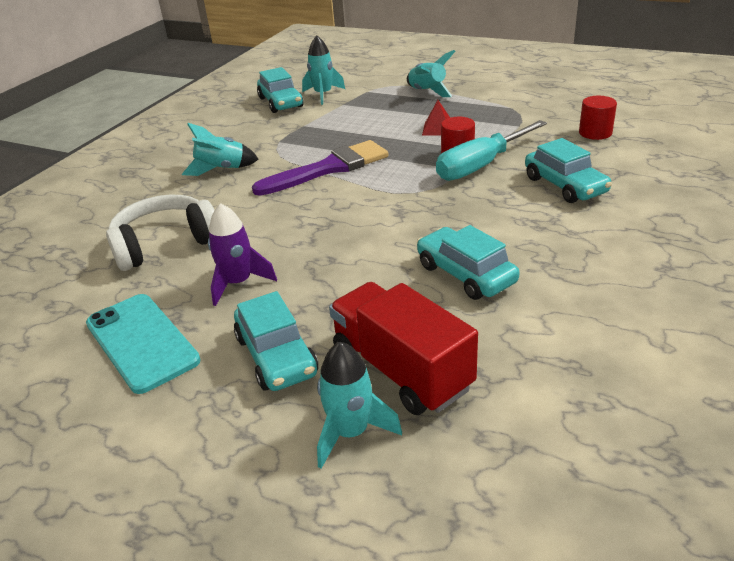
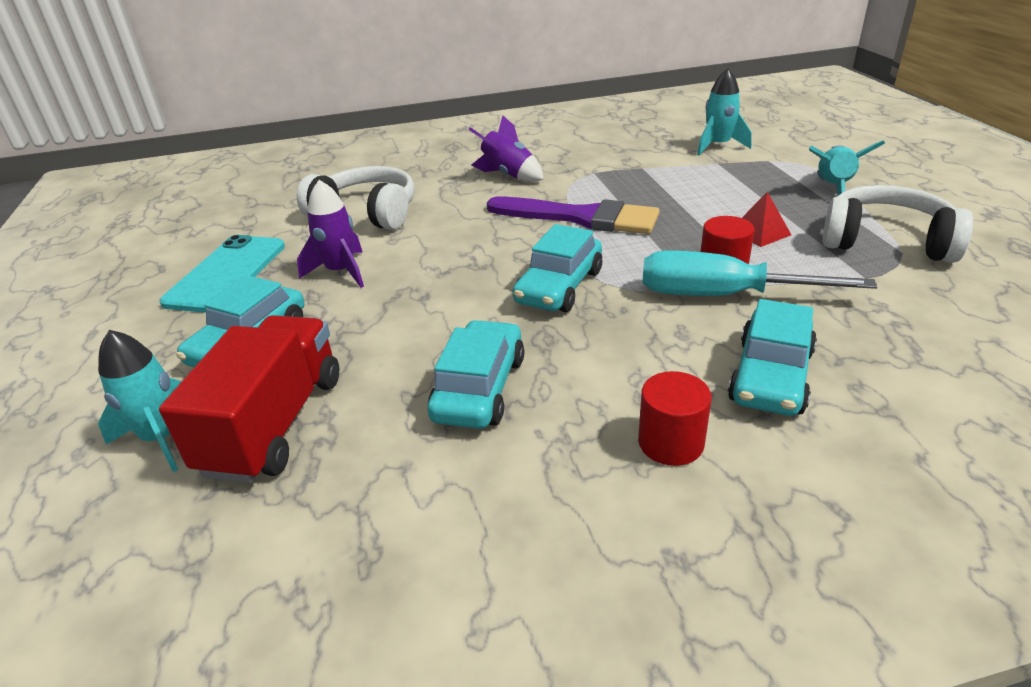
camera: 50 degrees right, 0 degrees up
(221, 169) = (508, 175): turquoise rocket -> purple rocket
(281, 102) = (666, 137): turquoise car -> turquoise car (559, 287)
(497, 106) = (886, 241): none -> white headphones
(595, 133) = (957, 342): red cylinder -> red cylinder (670, 442)

